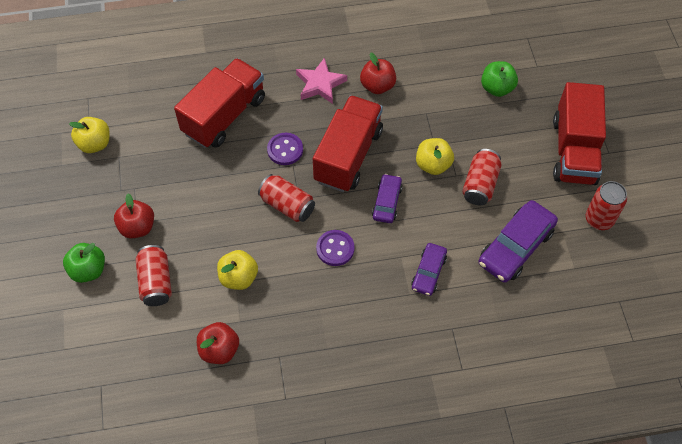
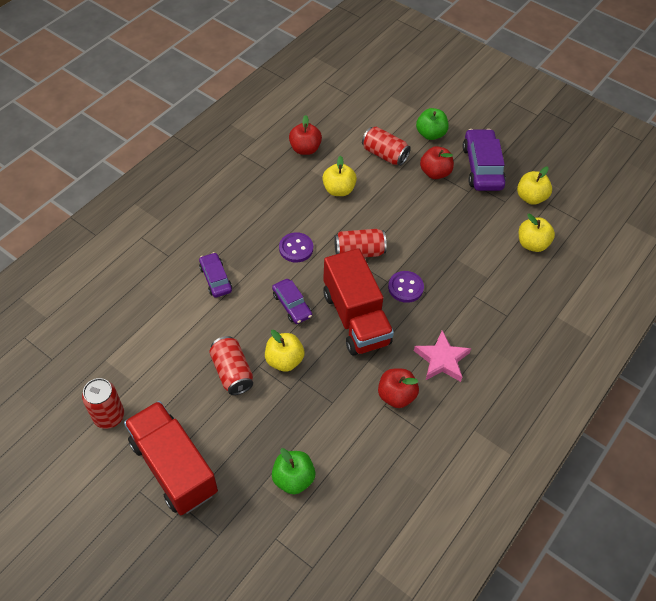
camera: 135 degrees right, 5 degrees down
(149, 109) = (532, 244): none -> yellow apple
(224, 116) = (477, 279): red truck -> none
(516, 247) = (164, 343): purple car -> purple car (482, 167)

